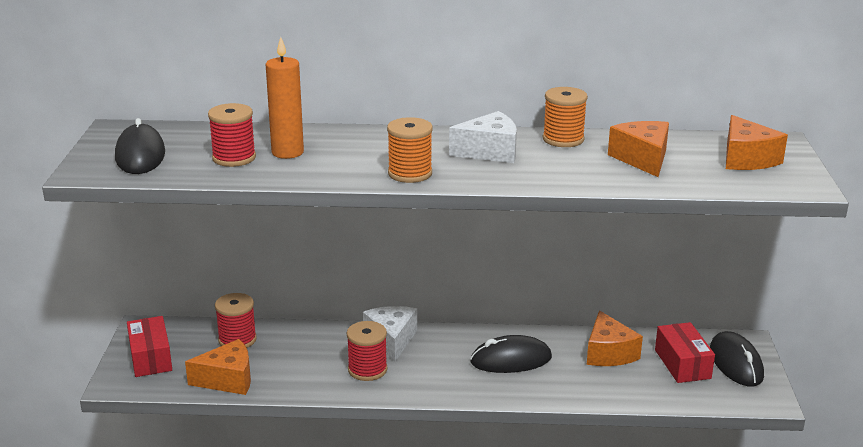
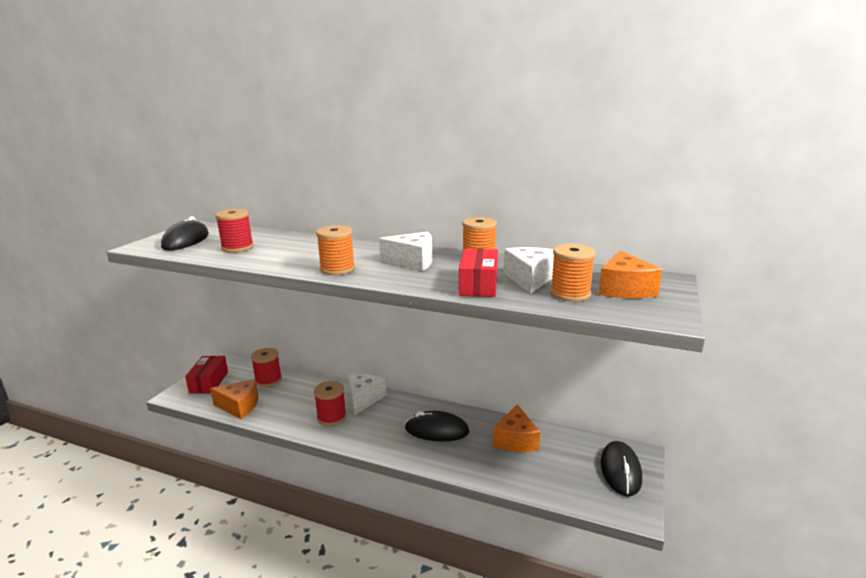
camera: 20 degrees right, 5 degrees down
(287, 152) = (275, 248): orange candle -> none
(642, 159) = (530, 279): orange cheese -> white cheese
(682, 364) = (572, 462): red box -> red box (478, 285)
(697, 172) = (570, 294): none -> orange spool

